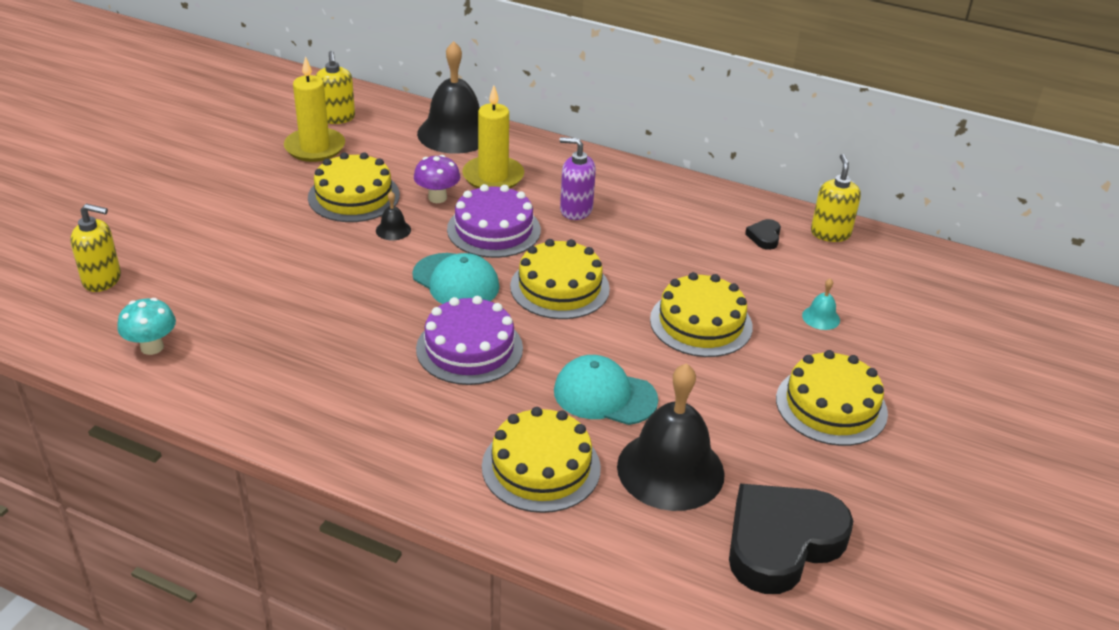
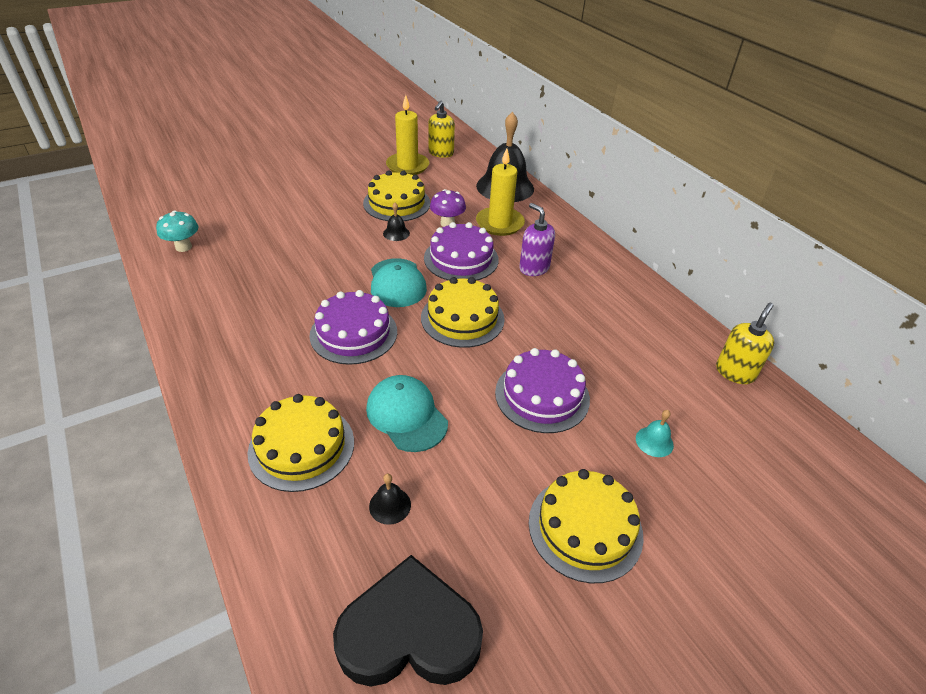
camera: 35 degrees right, 5 degrees up
(102, 280) = (208, 198): yellow soap dispenser -> none
(670, 469) = (390, 505): black bell -> black bell, size x0.41
(701, 323) = (542, 395): yellow cake -> purple cake
(764, 237) = (669, 350): black heart -> none

